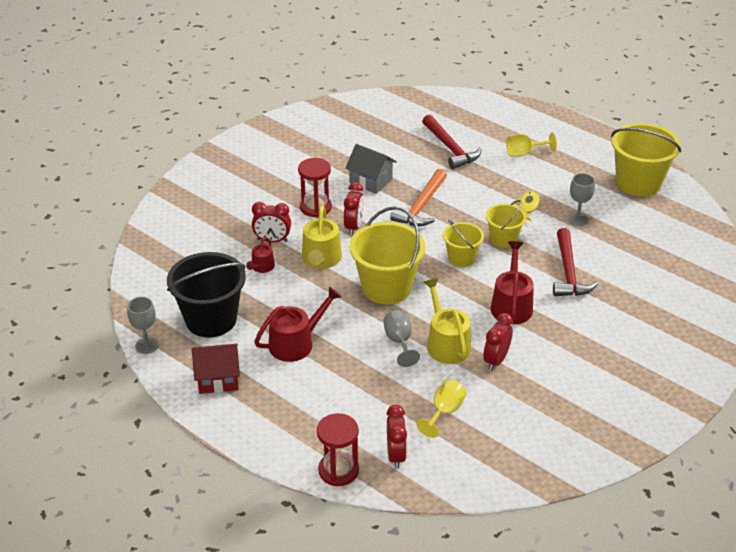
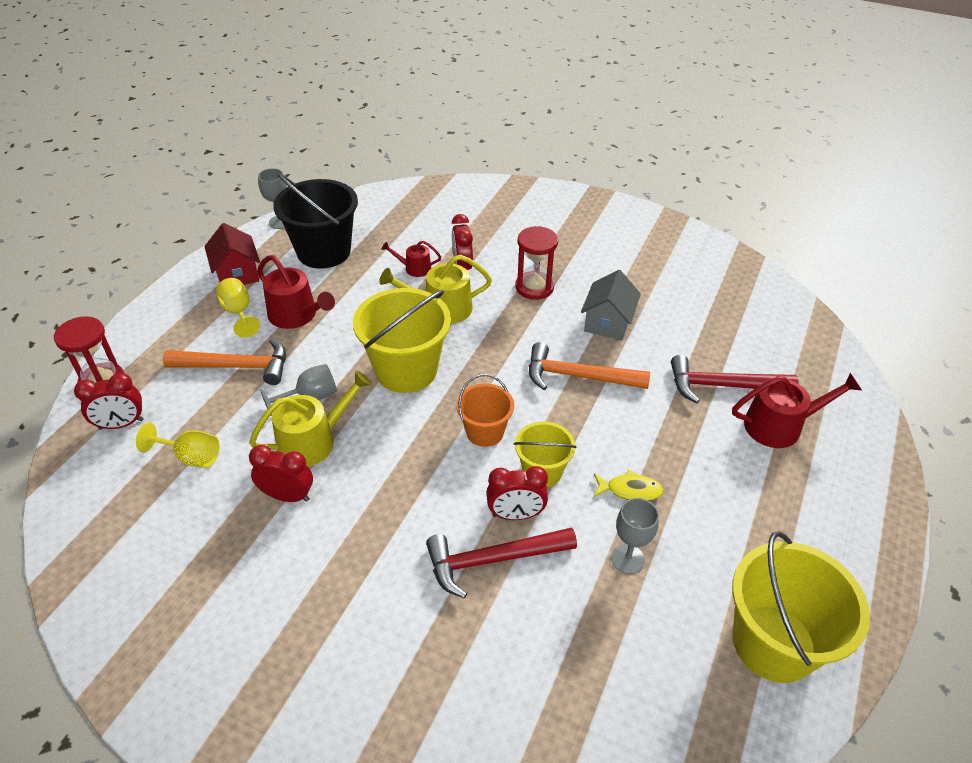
camera: 75 degrees right, 5 degrees up
(349, 383) = (236, 367): none -> orange hammer
(354, 227) = (511, 323): red clock -> red clock (515, 515)
(450, 148) = (722, 385): red hammer -> red hammer turned 45 degrees clockwise
(461, 258) = (484, 432): yellow bucket -> orange bucket
(511, 305) = (401, 499): red watering can -> red watering can (779, 425)
(524, 153) = (762, 470): yellow goblet -> yellow goblet (238, 313)

